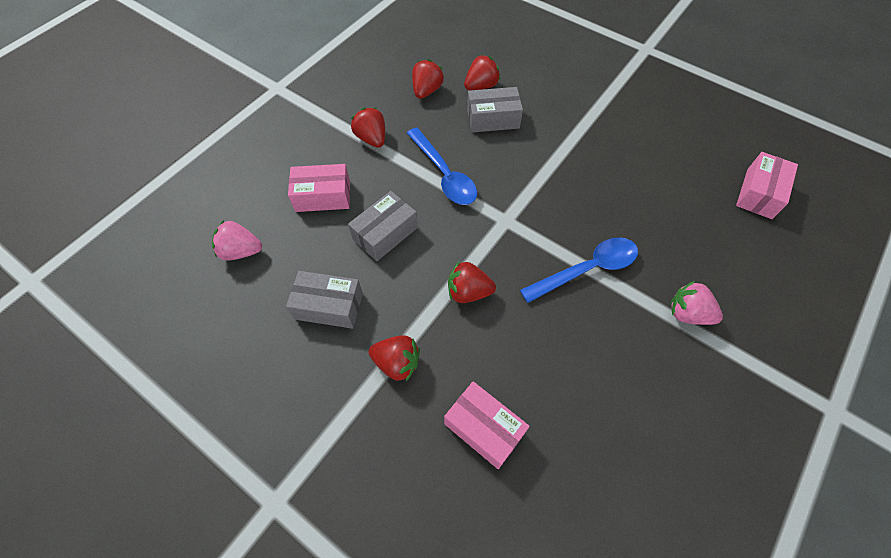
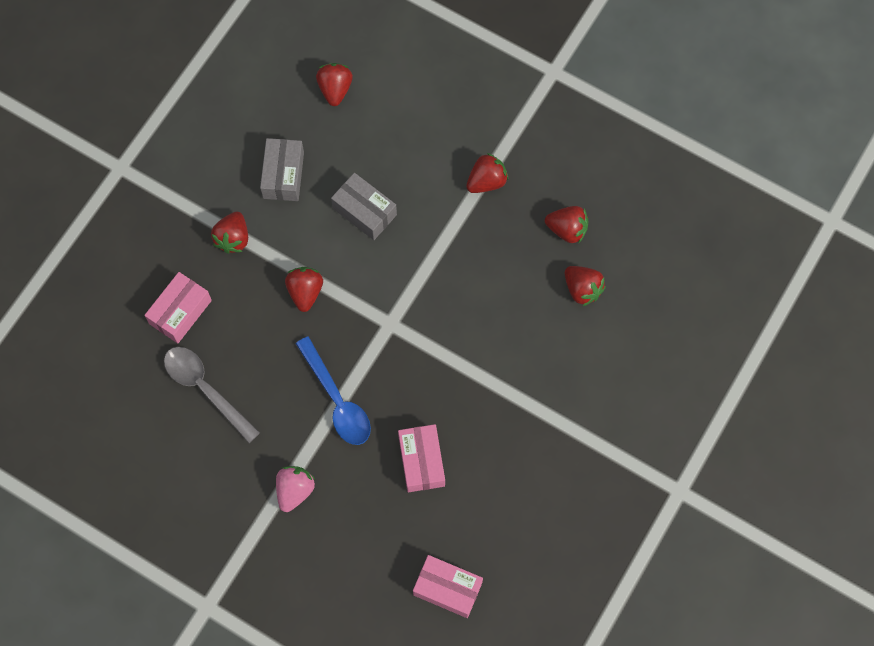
camera: 85 degrees right, 10 degrees up
(241, 251) = (335, 89): pink strawberry -> red strawberry
(323, 196) = (404, 147): pink box -> pink box (421, 461)
(444, 174) = (443, 259): blue spoon -> none
(493, 119) = (530, 305): grey box -> none
(581, 401) = (206, 389): none -> grey spoon

